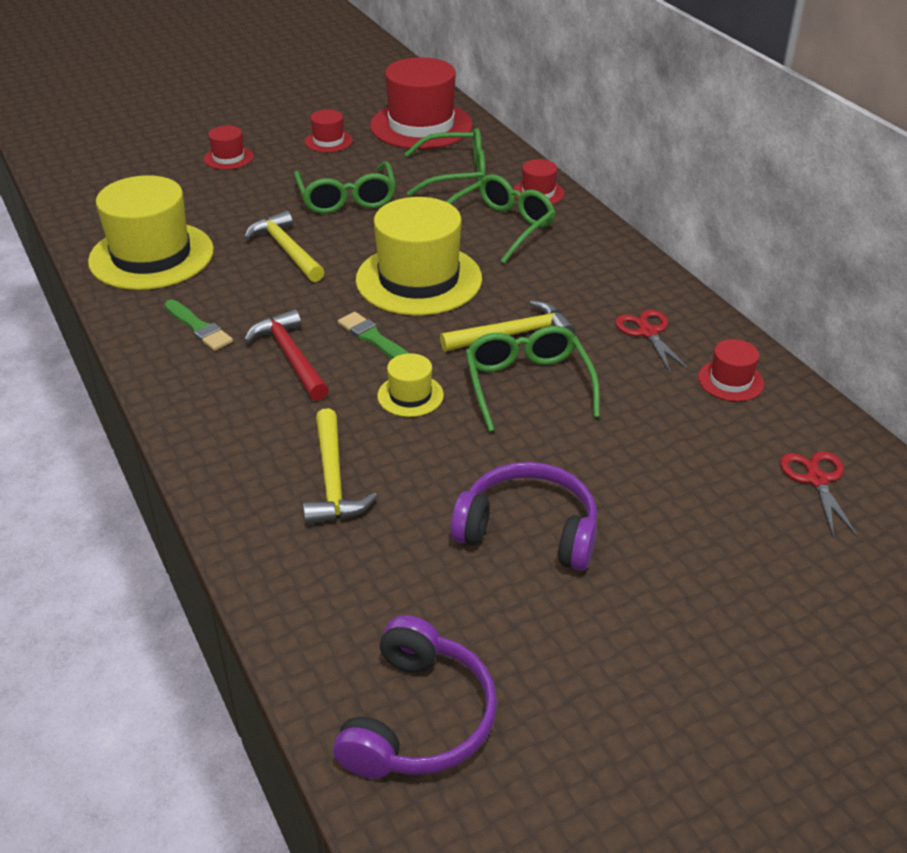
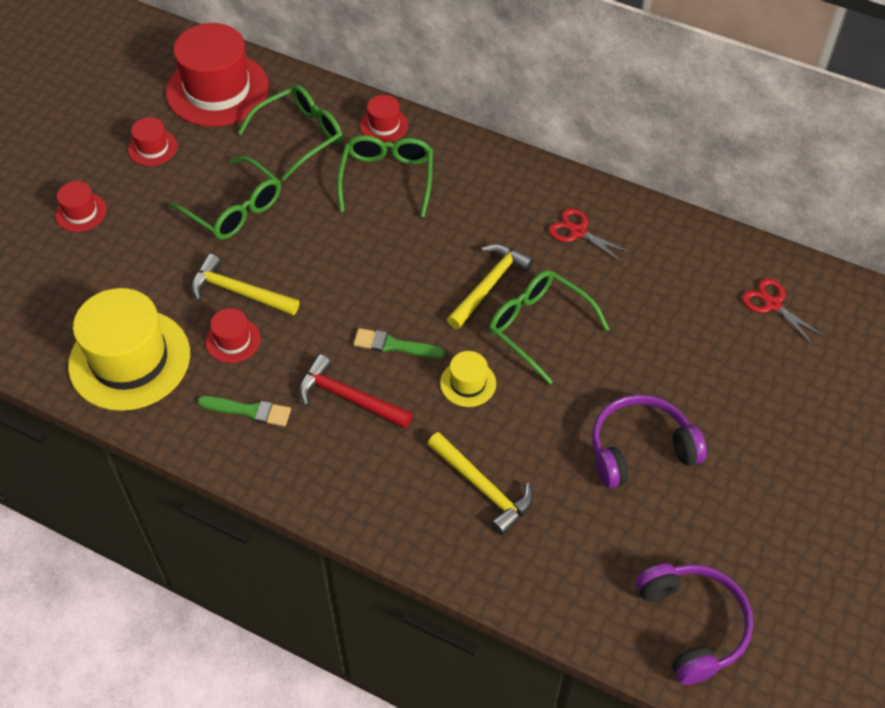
camera: 35 degrees left, 15 degrees up
(419, 279) = (373, 267): yellow hat -> none
(730, 381) = (663, 248): red hat -> red hat (233, 340)

